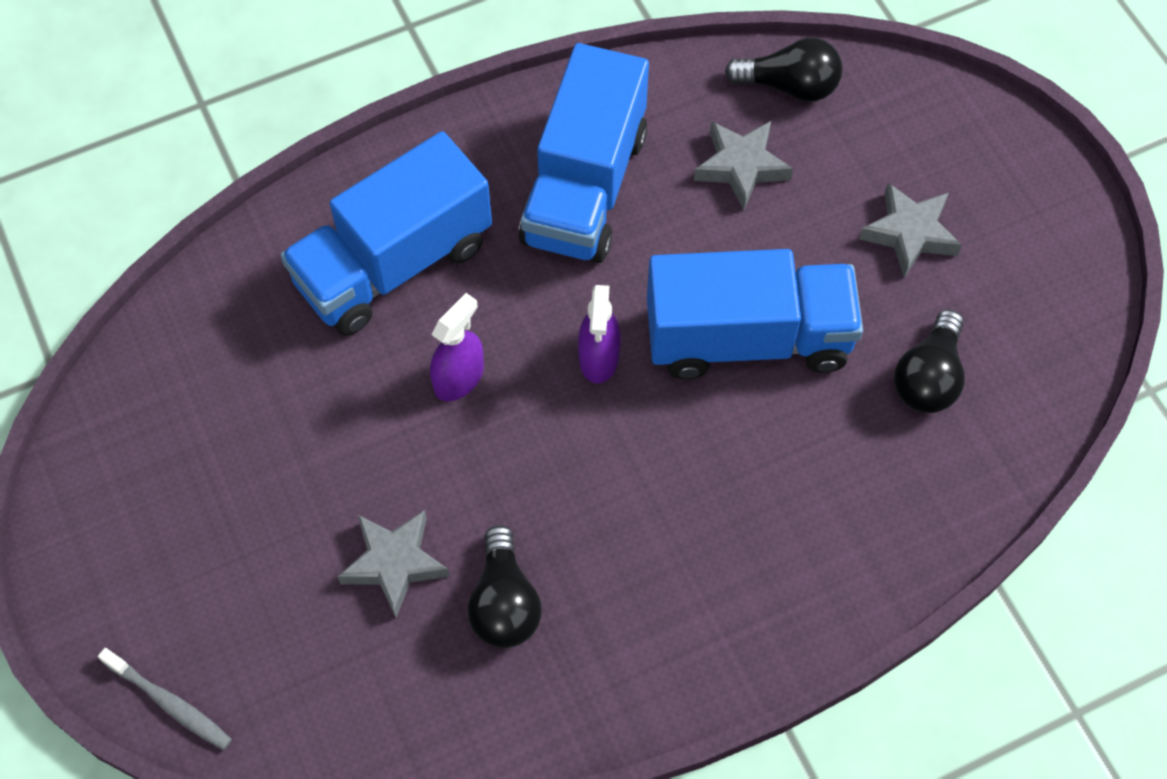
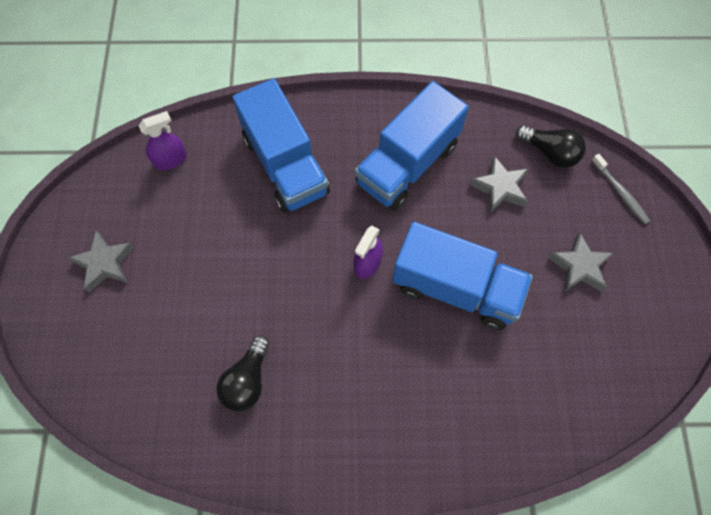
camera: 25 degrees right, 5 degrees up
(169, 703) = (51, 354): grey toothbrush -> grey toothbrush (620, 192)
(393, 263) = (285, 164): blue truck -> blue truck turned 105 degrees counterclockwise
(394, 563) = (201, 330): grey star -> grey star (105, 263)
(459, 378) = (287, 242): purple spray bottle -> purple spray bottle (170, 159)
(928, 377) = (549, 357): black light bulb -> none

